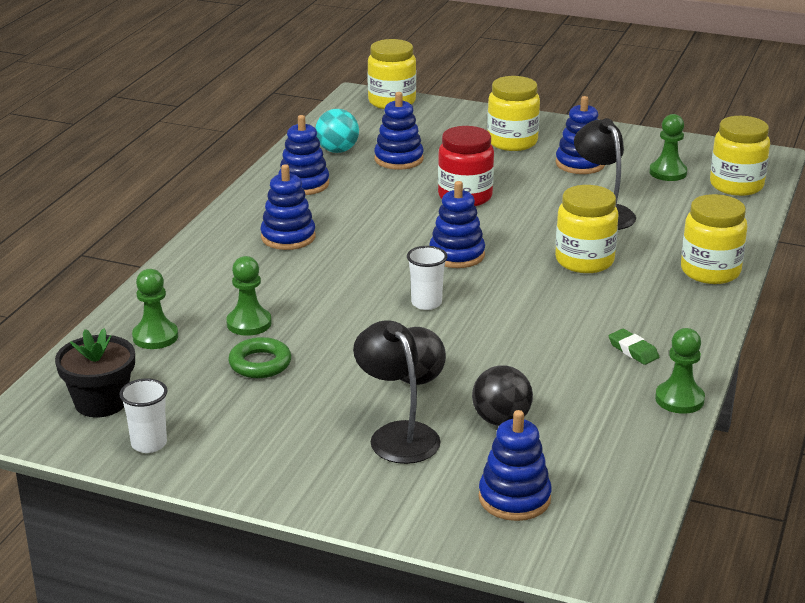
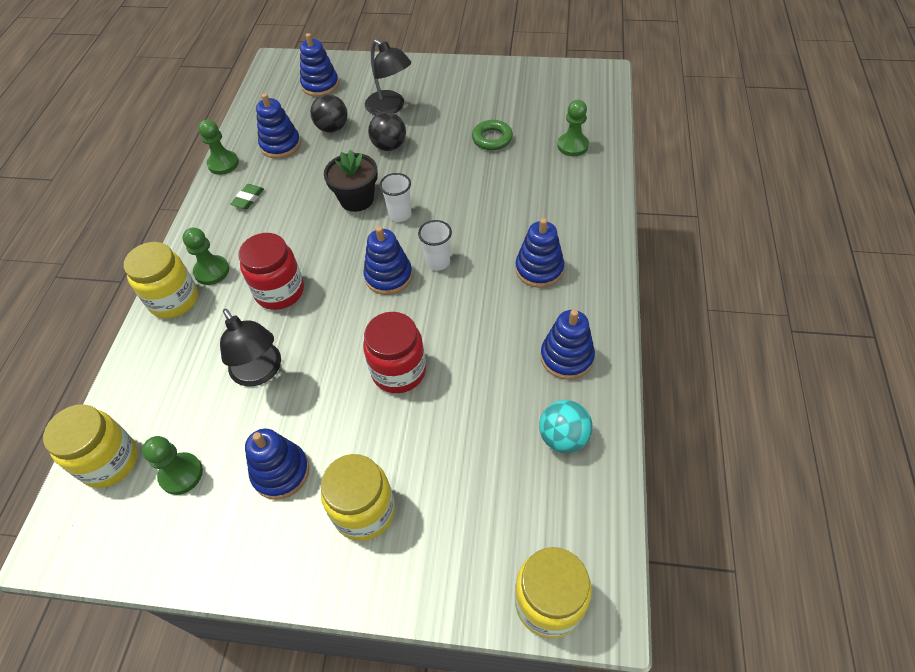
camera: 170 degrees right, 25 degrees up
(101, 402) = (568, 94): black flower pot -> black flower pot (357, 199)
(149, 444) = (523, 77): white cup -> white cup (438, 262)
(249, 323) = (518, 169): green pawn -> green pawn (212, 271)
(398, 159) = (487, 433): blue stacking toy -> blue stacking toy (280, 145)
(584, 261) = (280, 291): yellow jar -> red jar
(633, 350) = (248, 199): green eraser -> green eraser turned 75 degrees clockwise

